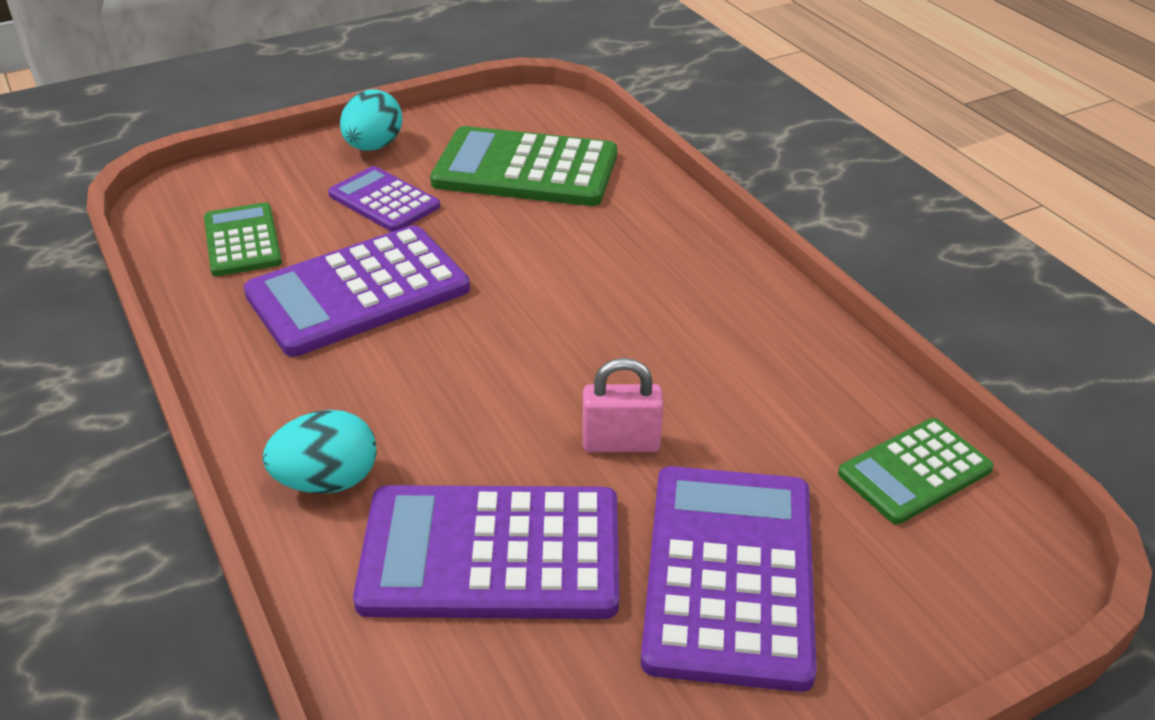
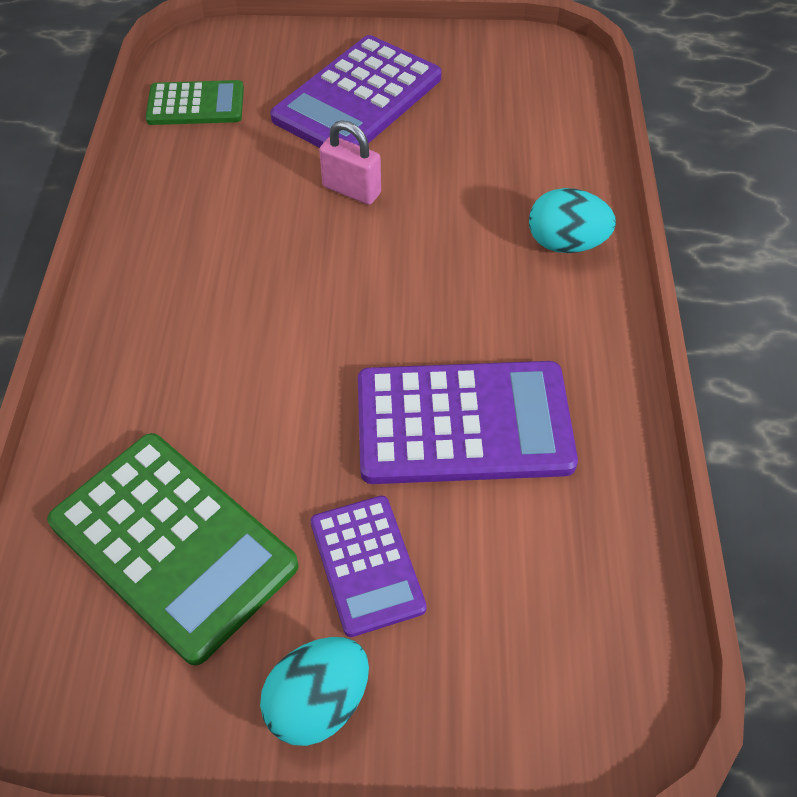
camera: 150 degrees left, 15 degrees up
(242, 241) = (555, 567): green calculator -> none
(491, 554) = (483, 158): purple calculator -> none

